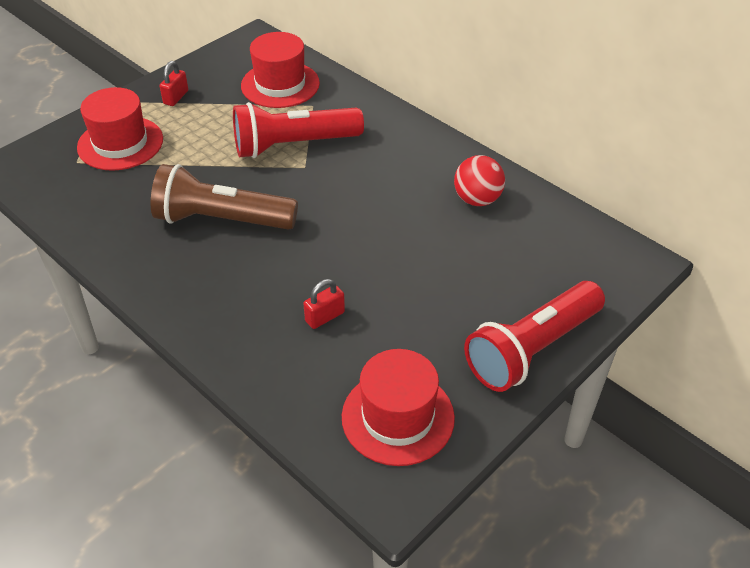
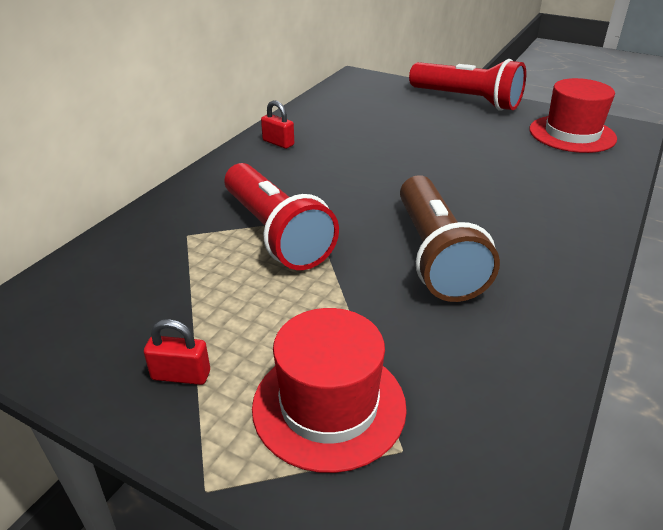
camera: 105 degrees left, 10 degrees down
(280, 84) = (138, 270): red hat -> none
(325, 317) = (512, 173): red padlock -> red padlock (278, 143)
(477, 199) = (320, 128): red ball -> none

